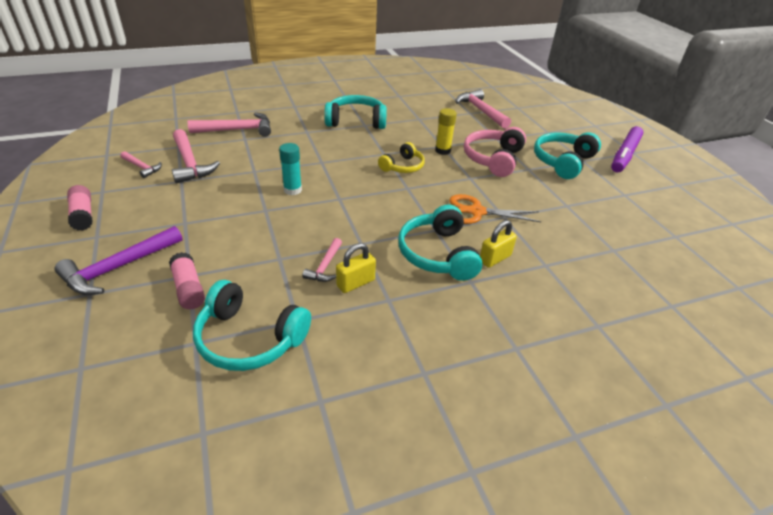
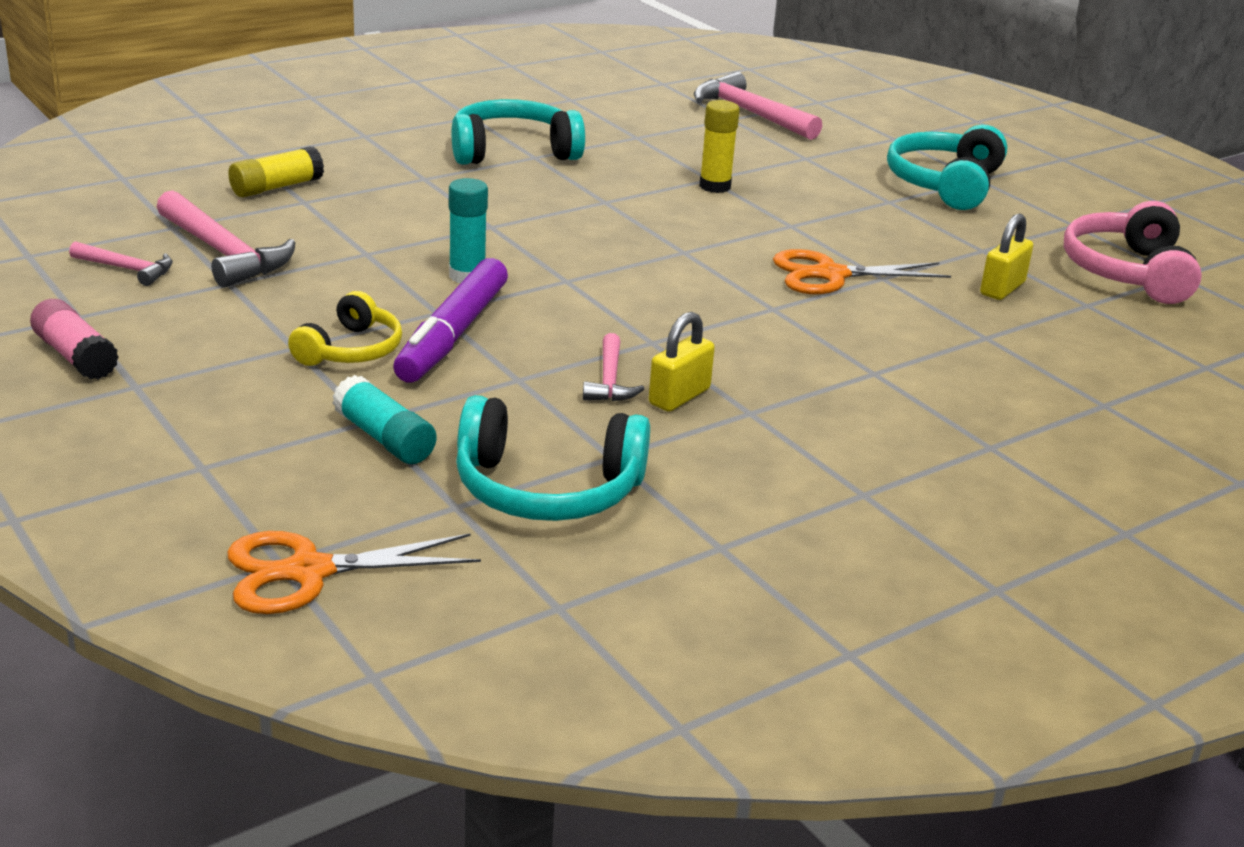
camera: 15 degrees left, 10 degrees down
(89, 378) = (308, 572): none -> orange scissors
(118, 268) = (223, 426): purple hammer -> none
(189, 288) = (384, 438): pink glue stick -> turquoise glue stick
(238, 130) = (276, 187): pink hammer -> yellow glue stick
(403, 166) = (654, 219): yellow headphones -> yellow headphones (350, 350)
(438, 254) = (797, 342): turquoise headphones -> none
(493, 159) = (817, 191): pink headphones -> pink headphones (1128, 272)
(495, 258) = (897, 337): yellow padlock -> yellow padlock (1002, 288)
(624, 155) = (1049, 164): purple marker -> purple marker (452, 335)

